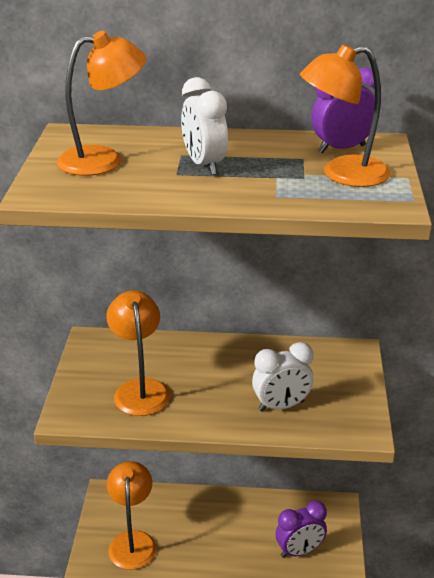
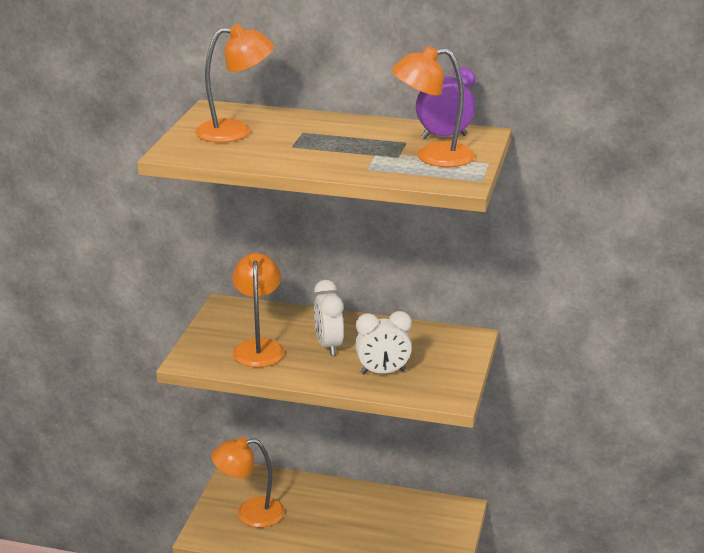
camera: 10 degrees right, 5 degrees down
(133, 541) = (250, 513): orange lamp -> orange lamp turned 105 degrees counterclockwise
(204, 165) = (318, 141): white clock -> white clock (329, 346)
(299, 551) = (411, 540): purple clock -> none

